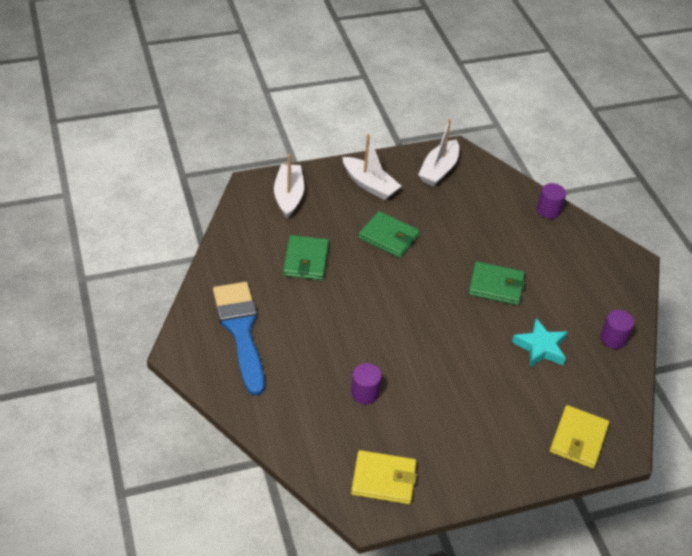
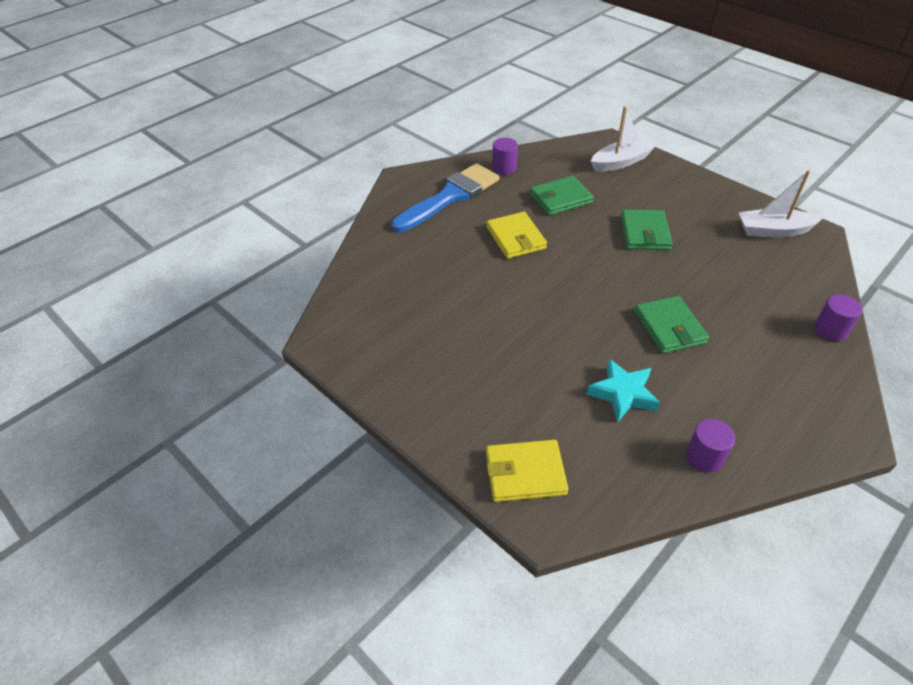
camera: 65 degrees right, 0 degrees up
(365, 393) = (447, 288): purple cylinder -> purple cylinder (504, 168)
(369, 185) = (693, 198): white boat -> none
(383, 479) = (361, 337): yellow wallet -> yellow wallet (515, 238)

